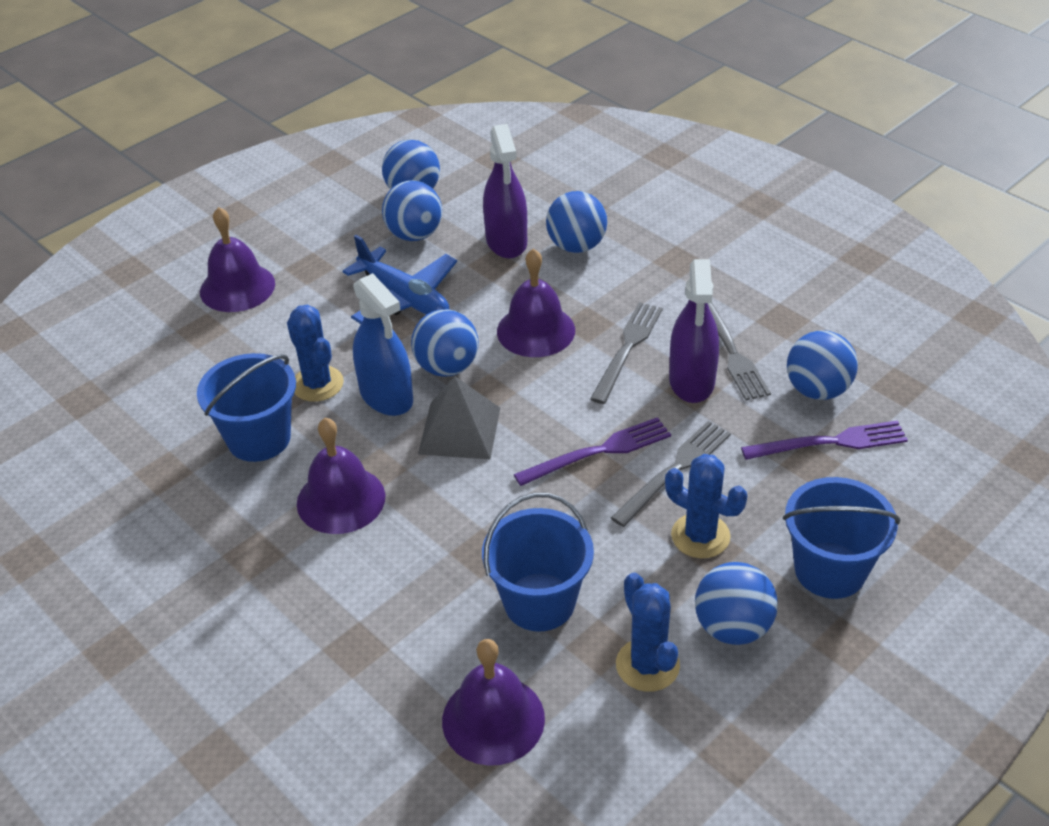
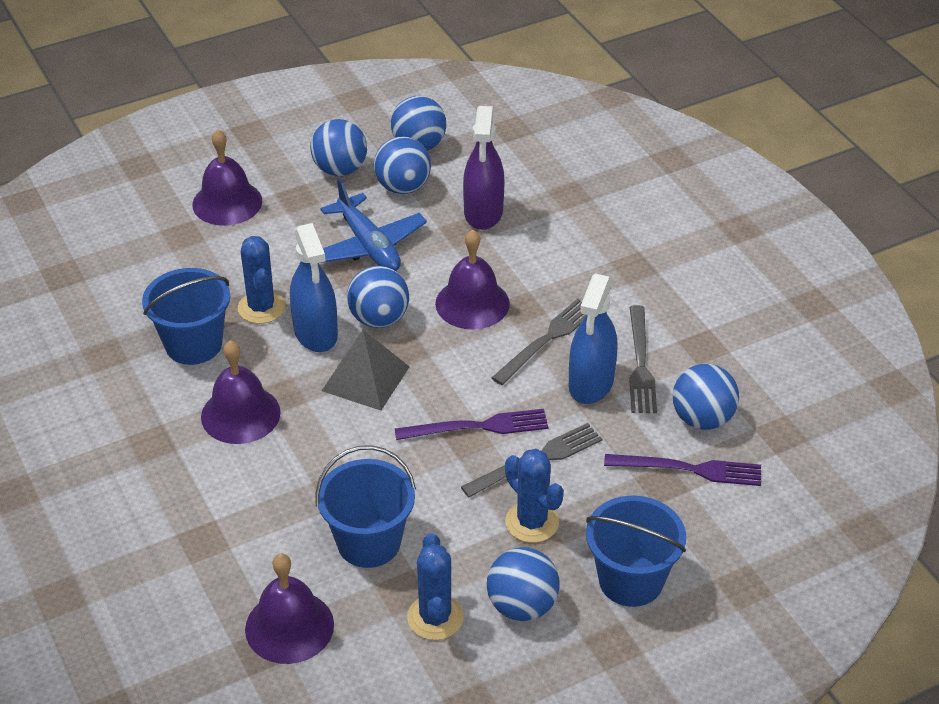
camera: 15 degrees right, 0 degrees up
(576, 246) = (545, 231): blue ball -> blue ball (340, 169)
(692, 381) = (591, 383): purple spray bottle -> blue spray bottle

